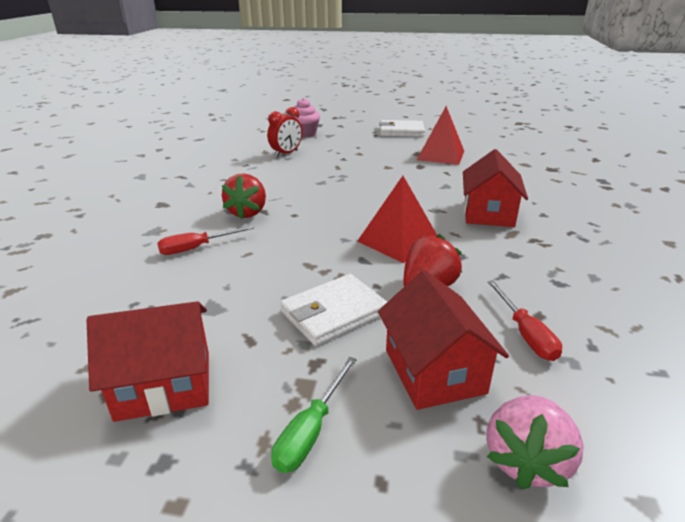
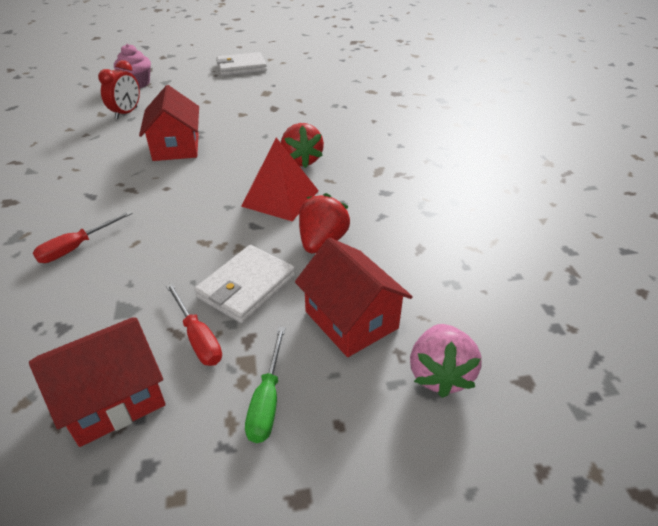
camera: 20 degrees left, 10 degrees up
(247, 213) = (114, 195): red strawberry -> red strawberry (301, 160)
(440, 155) = (290, 92): red pyramid -> none
(488, 213) = (353, 153): red house -> red house (176, 147)
(525, 333) = (413, 267): red screwdriver -> red screwdriver (198, 337)

